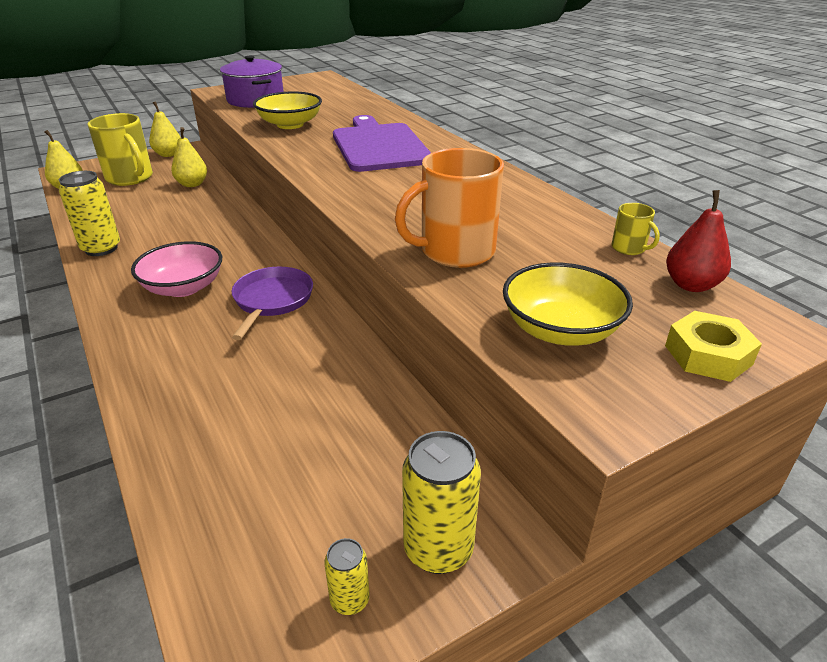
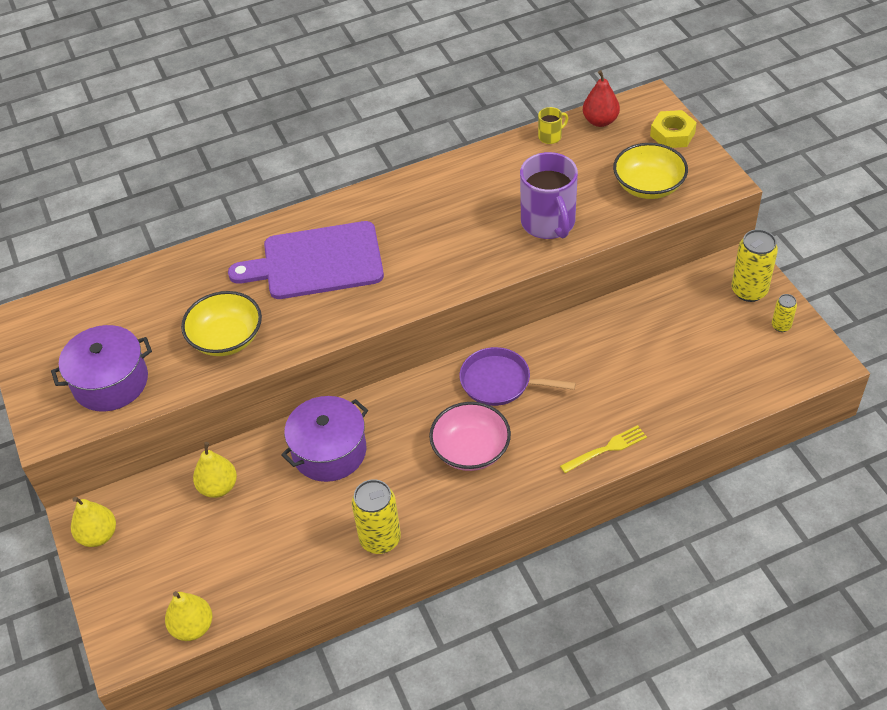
camera: 80 degrees left, 15 degrees up
(130, 178) = (177, 562): yellow mug -> none
(145, 380) = (606, 449): none -> yellow fork
(210, 221) = (329, 451): none -> purple pot
(455, 251) = (548, 223): orange mug -> purple mug

